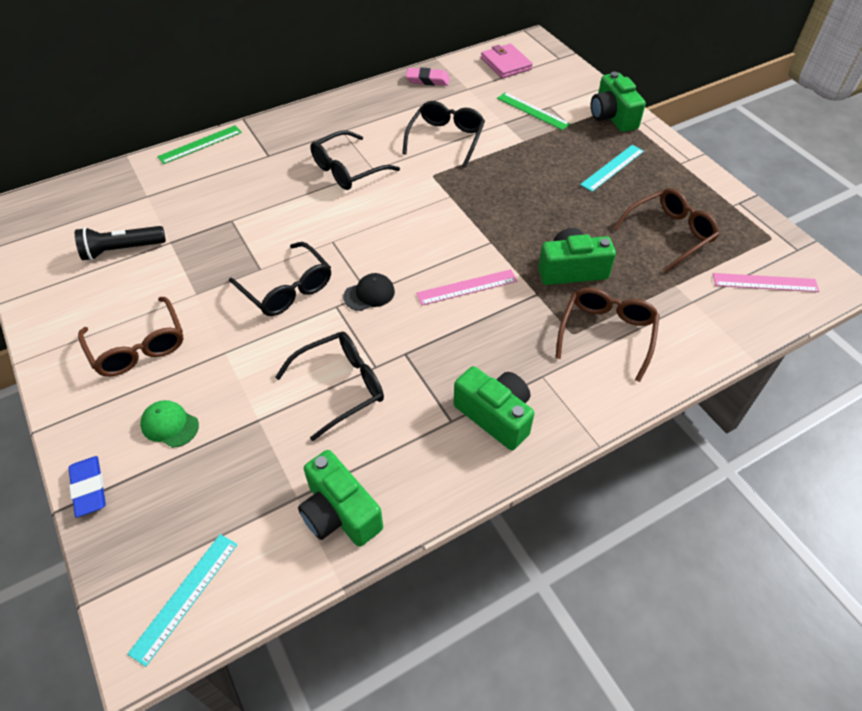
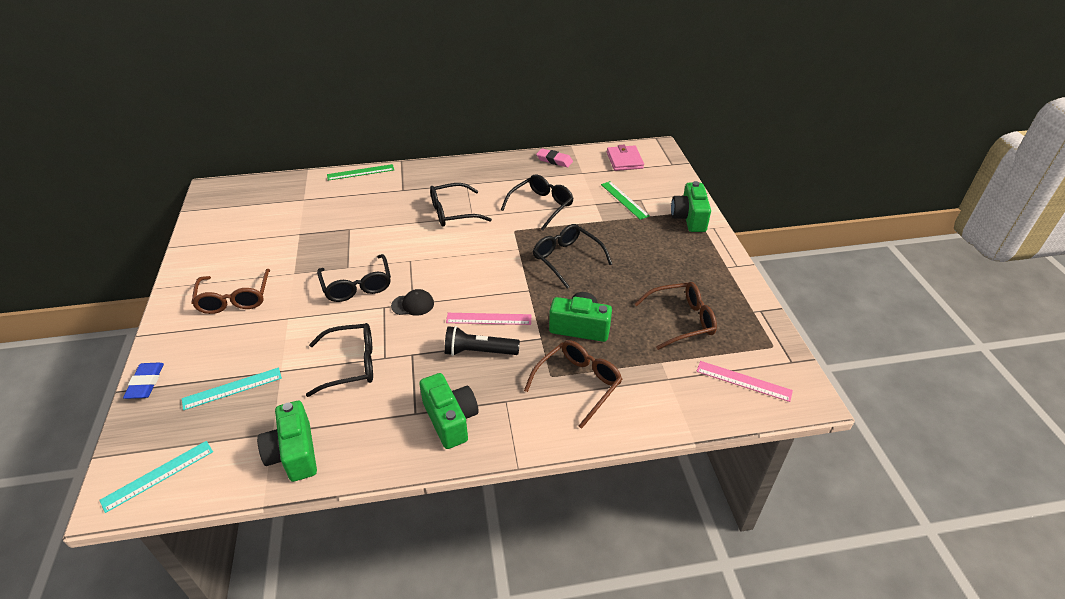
camera: 20 degrees right, 10 degrees down
(122, 250) = (265, 231): black flashlight -> black flashlight (479, 351)
(170, 425) = (221, 357): green cap -> none
(511, 195) = (567, 259): none -> black glasses
(612, 168) = (664, 257): turquoise ruler -> turquoise ruler (232, 388)

